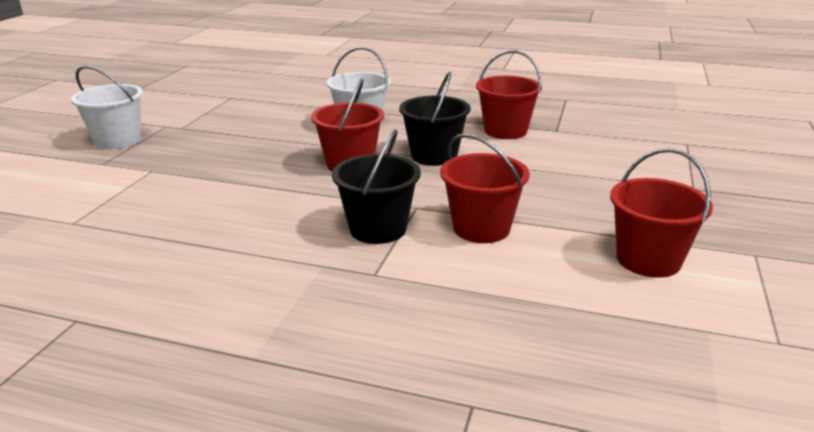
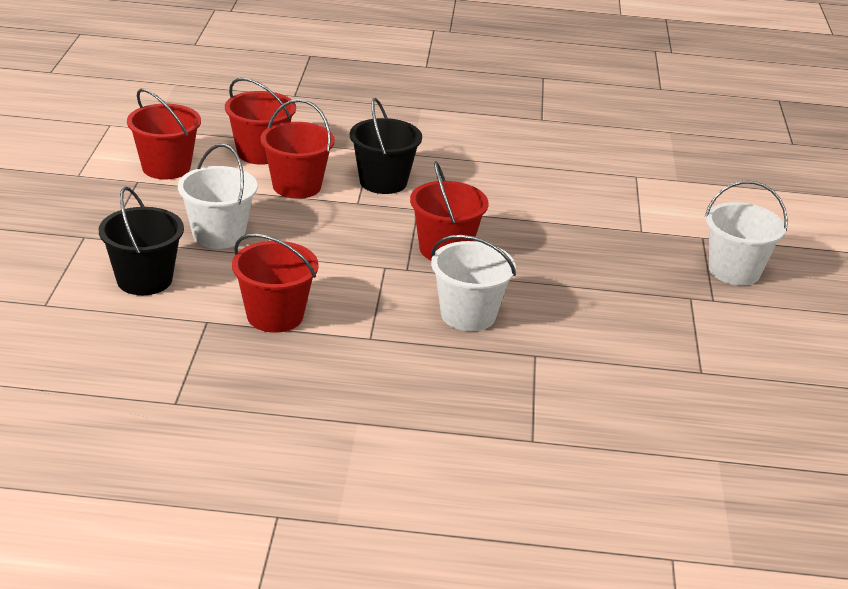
camera: 165 degrees right, 5 degrees up
(434, 156) = (357, 266): black bucket -> black bucket (144, 280)
(528, 276) = (260, 153): none -> red bucket
(561, 184) = (219, 235): none -> white bucket

